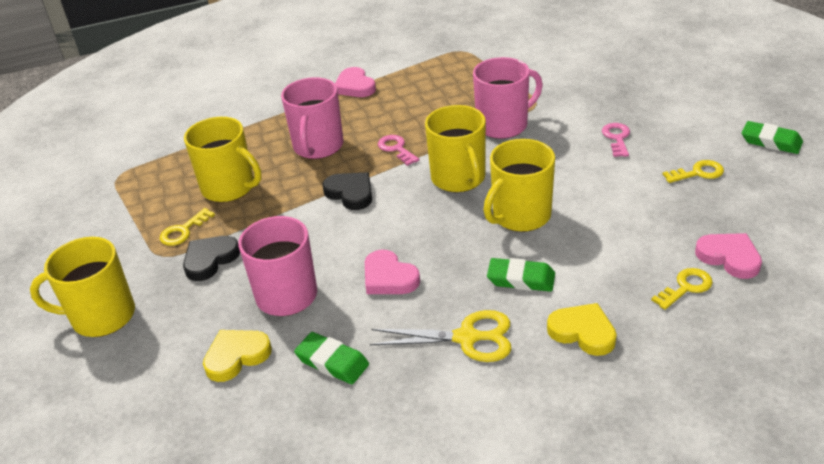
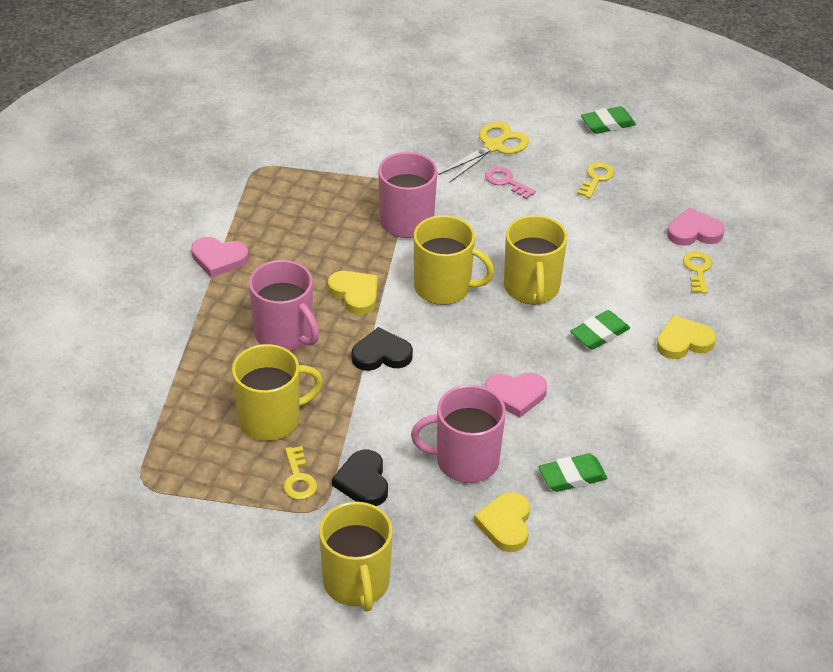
camera: 55 degrees left, 5 degrees up
(101, 316) = (356, 583): yellow mug -> yellow mug turned 45 degrees counterclockwise
(396, 149) = (355, 294): pink key -> yellow heart
(466, 338) = (626, 397): yellow scissors -> yellow scissors (493, 146)

